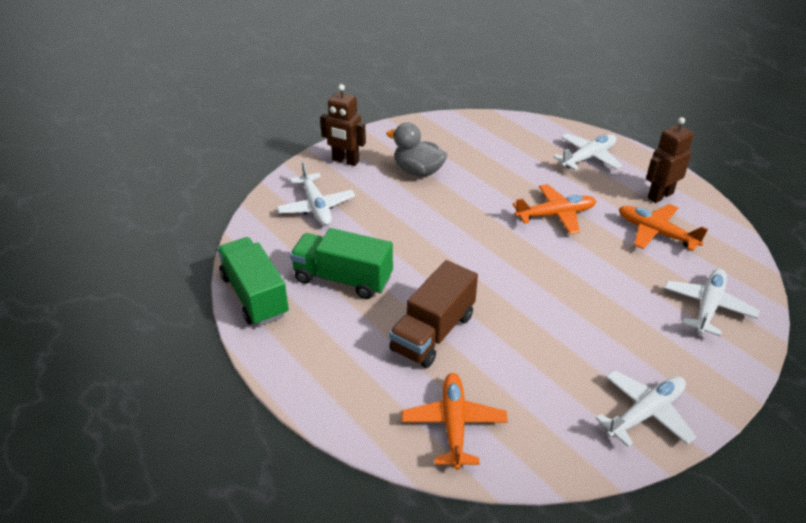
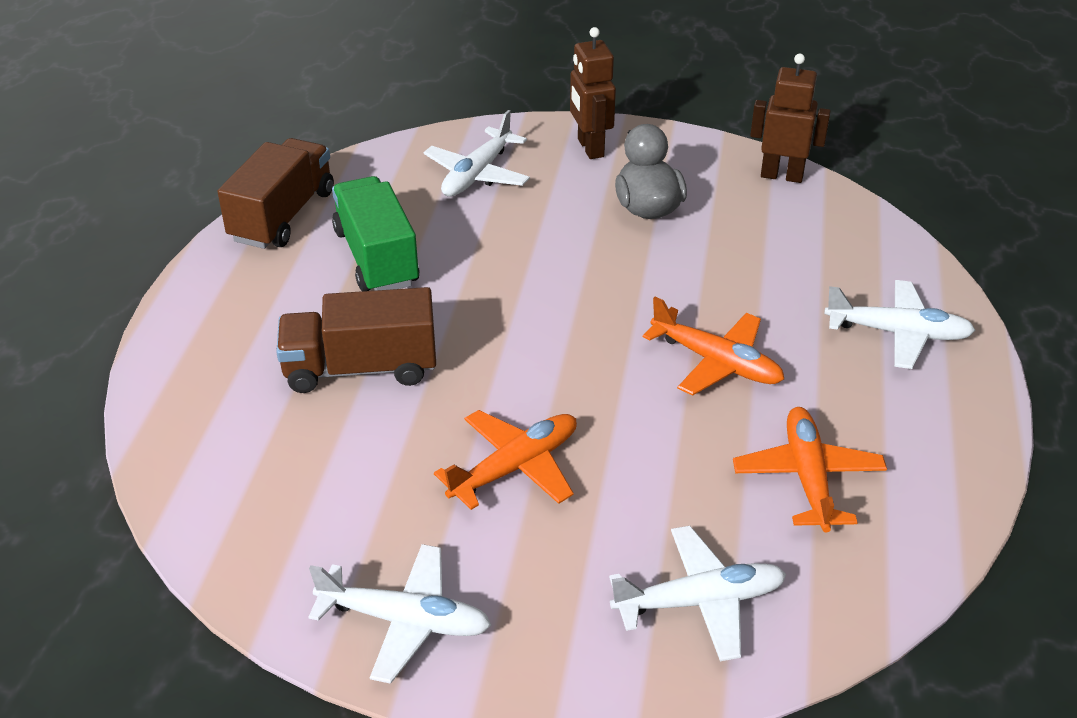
camera: 50 degrees right, 0 degrees up
(255, 295) = (283, 216): green truck -> brown truck
(453, 424) = (227, 457): orange plane -> orange plane (515, 467)
(660, 195) = (908, 444): brown robot -> brown robot (782, 175)

